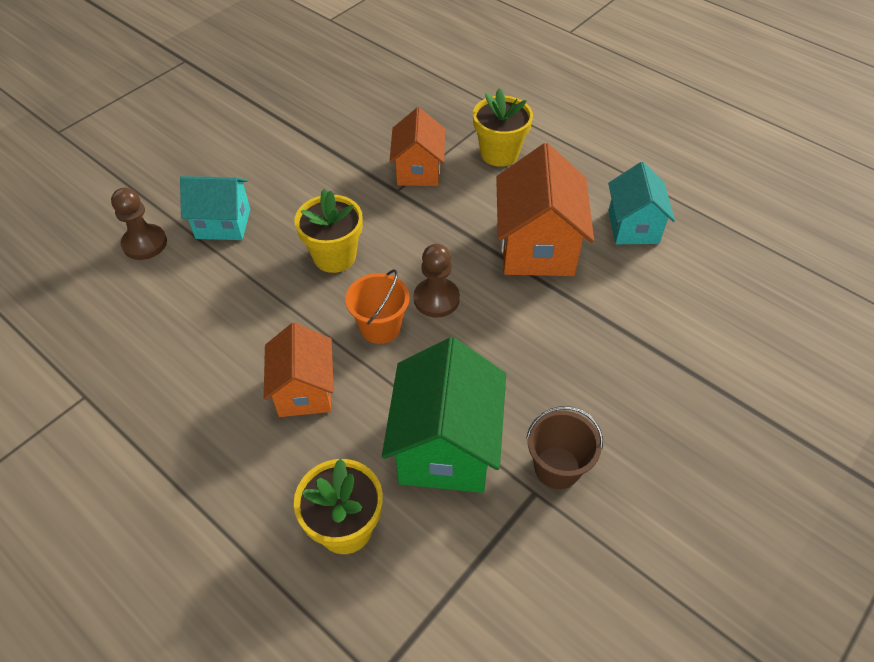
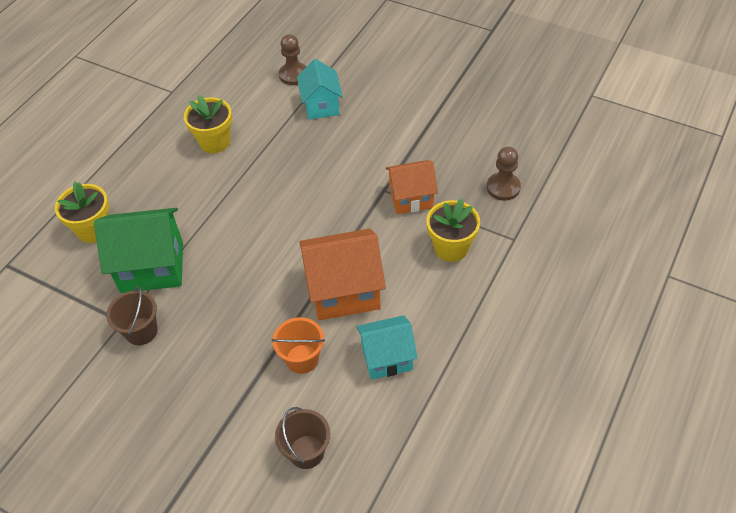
camera: 80 degrees right, 0 degrees up
(304, 390) = (187, 186): orange house -> none
(334, 256) = (305, 171): yellow flower pot -> yellow flower pot (215, 142)
(380, 327) = (245, 211): orange bucket -> orange bucket (302, 359)
(436, 299) = (276, 237): brown pawn -> brown pawn (503, 187)
(745, 310) = (306, 452): none -> brown bucket

